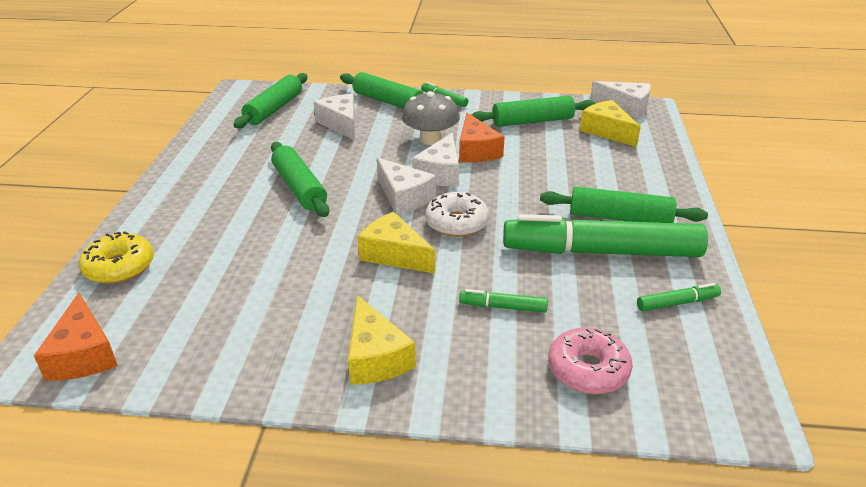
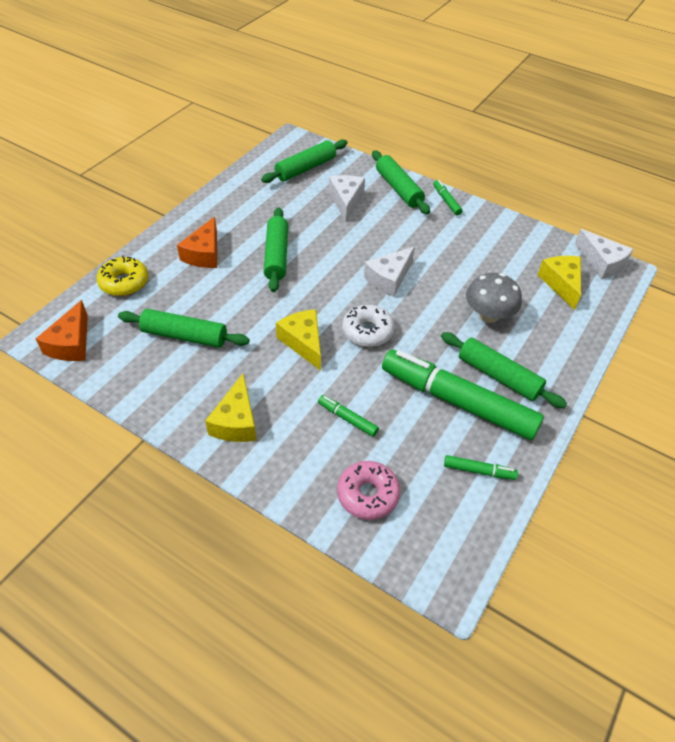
camera: 25 degrees right, 15 degrees up
(404, 197) = (345, 292): white cheese -> none
(430, 139) = (405, 241): grey mushroom -> grey mushroom (488, 315)
(476, 151) = (433, 266): orange cheese -> orange cheese (204, 254)
(532, 121) = (504, 250): green rolling pin -> green rolling pin (184, 336)

